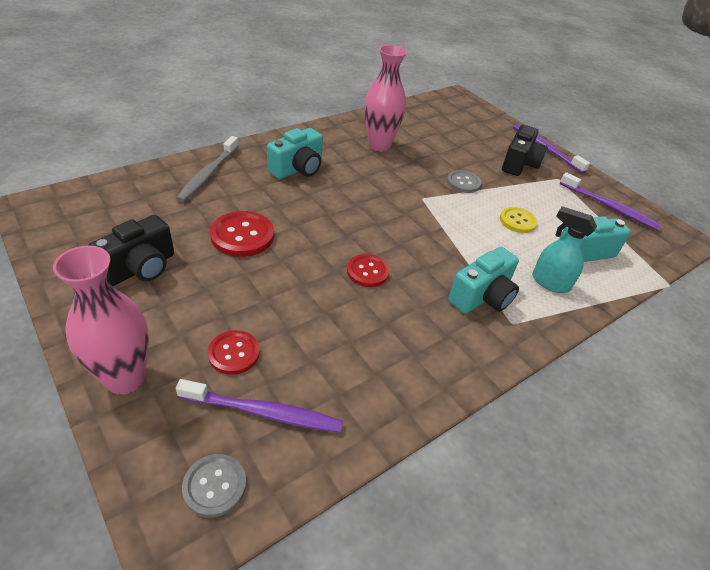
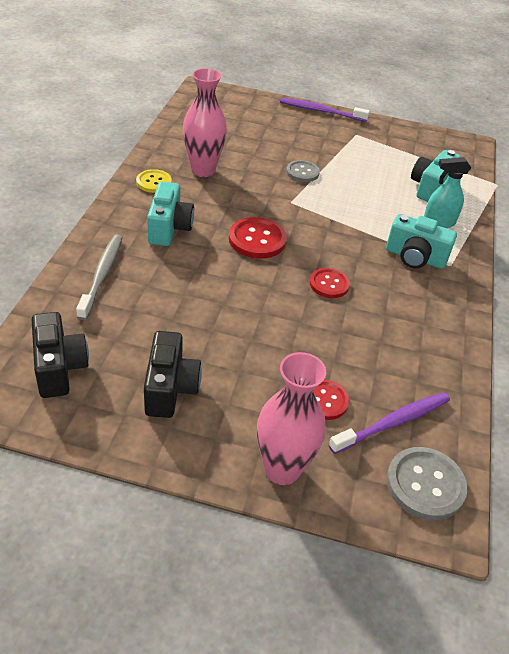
camera: 40 degrees left, 0 degrees up
(208, 174) = (102, 275): grey toothbrush -> grey toothbrush turned 150 degrees counterclockwise
(214, 486) = (425, 484): grey button -> grey button, size x1.53
(242, 235) = (208, 312): red button -> red button (257, 240)
(482, 297) = (415, 257): turquoise camera -> turquoise camera turned 105 degrees clockwise
(517, 221) = (371, 185): yellow button -> yellow button (154, 182)
(519, 164) = (319, 134): black camera -> black camera (59, 368)
(609, 207) = (410, 142): purple toothbrush -> none

